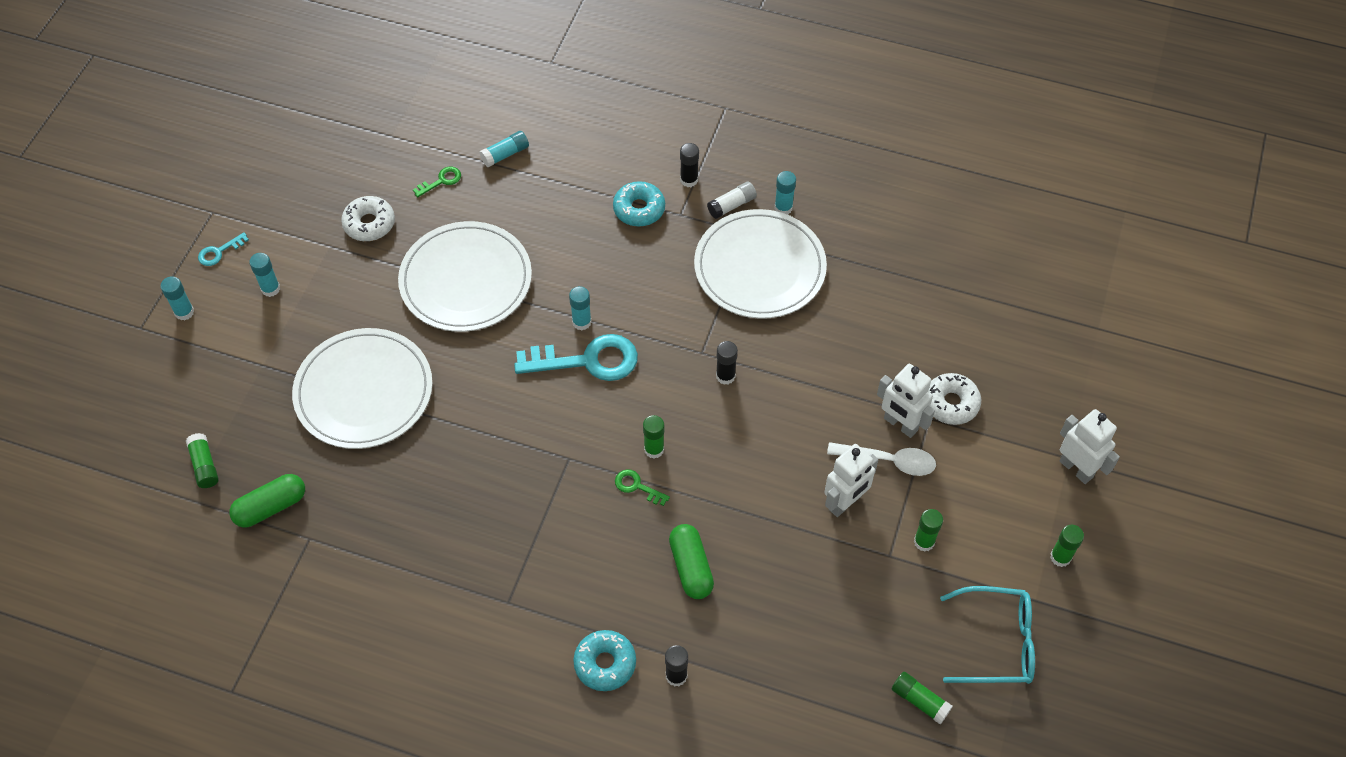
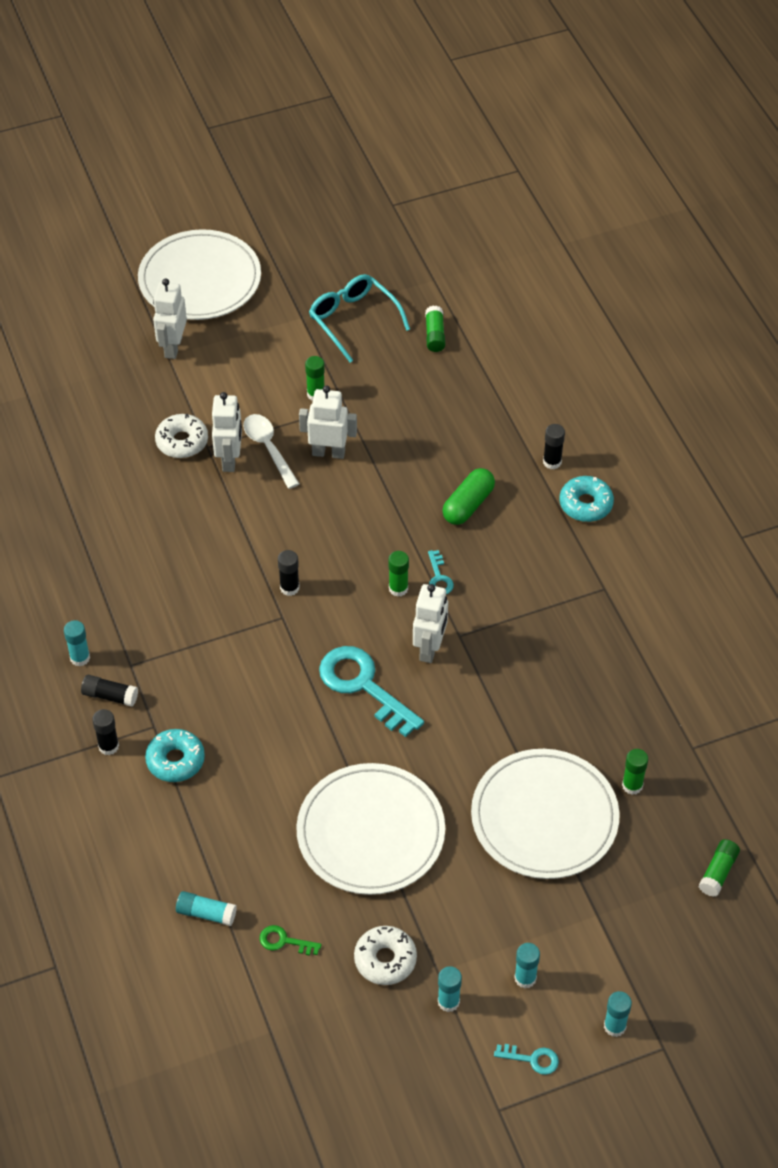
camera: 130 degrees left, 5 degrees down
(271, 507) = (698, 795): green capsule -> none
(577, 428) = (430, 648): none -> white robot
(581, 322) = (331, 716): turquoise glue stick -> turquoise glue stick (448, 1001)
(637, 486) = (439, 577): green key -> turquoise key
(732, 205) = (110, 696): white glue stick -> black glue stick
(759, 267) = (161, 633): white plate -> white plate (200, 279)
(1060, 557) = (255, 321): green glue stick -> green glue stick (632, 785)

